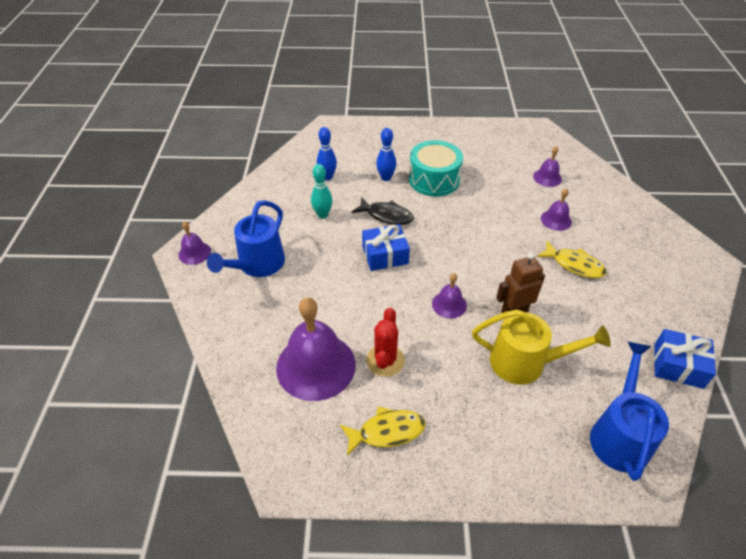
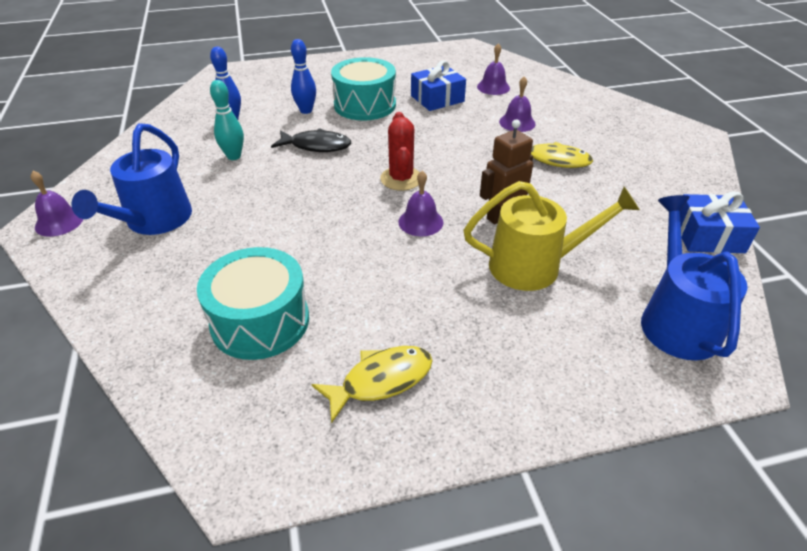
camera: 15 degrees left, 5 degrees down
(316, 366) = (260, 321): purple bell -> turquoise drum
(385, 255) = (325, 185): blue gift -> blue gift (437, 99)
(385, 360) = (355, 297): red cactus -> red cactus (401, 179)

